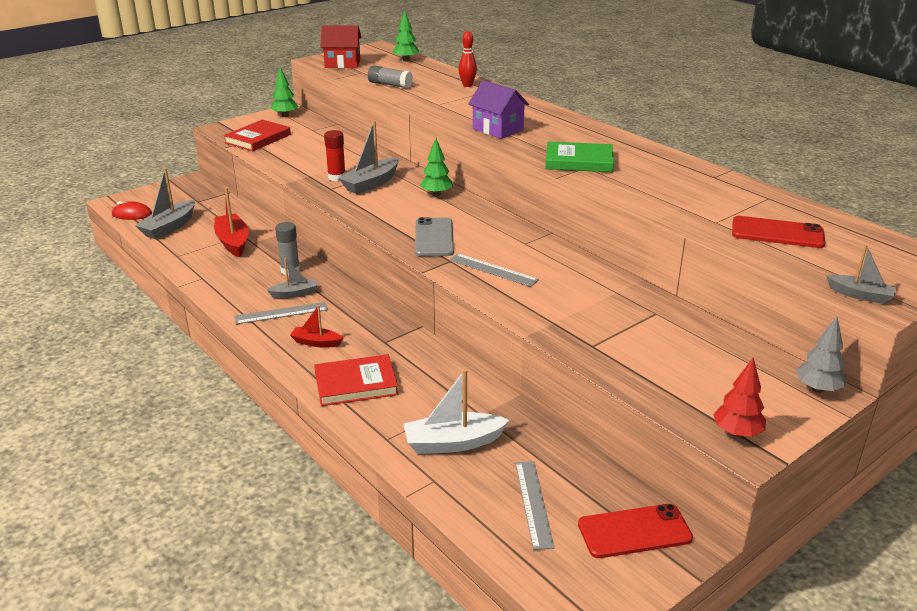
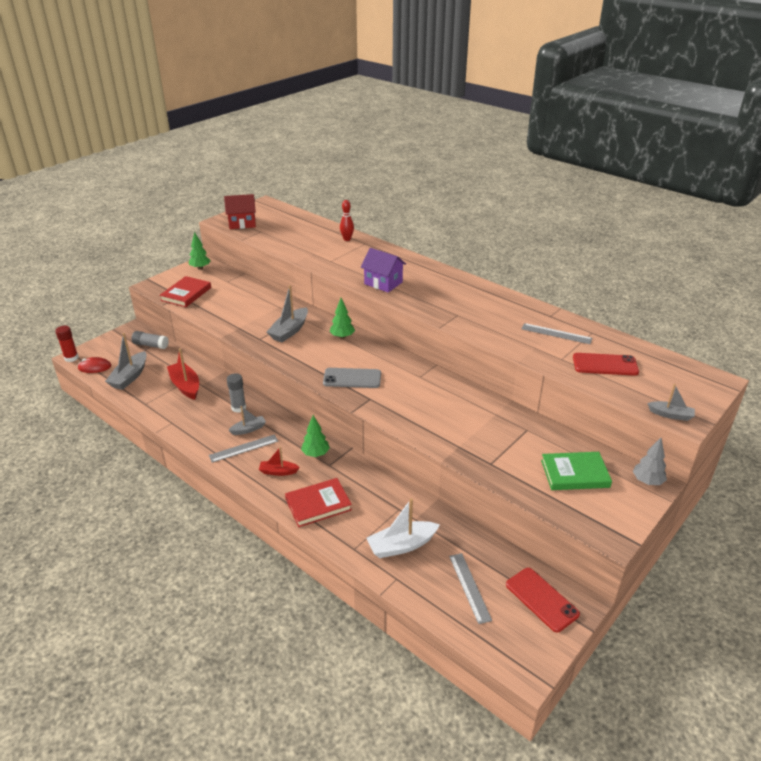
camera: 10 degrees left, 5 degrees up
(336, 177) = (261, 327): red glue stick -> red glue stick (71, 358)
(390, 85) = (287, 243): grey glue stick -> grey glue stick (151, 345)
(406, 60) = (291, 216): green tree -> green tree (315, 454)
(434, 237) = (352, 378): grey phone -> grey phone turned 75 degrees counterclockwise
(493, 270) = (403, 404): grey ruler -> grey ruler (556, 333)
(579, 161) = (451, 310): green book -> green book (575, 473)
(634, 531) = (541, 599): red phone -> red phone turned 75 degrees clockwise
(737, 433) = (603, 525): red tree -> none

